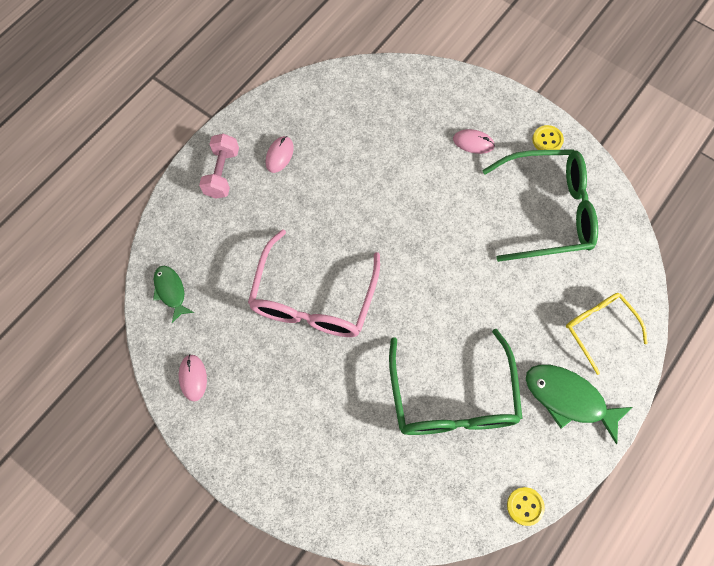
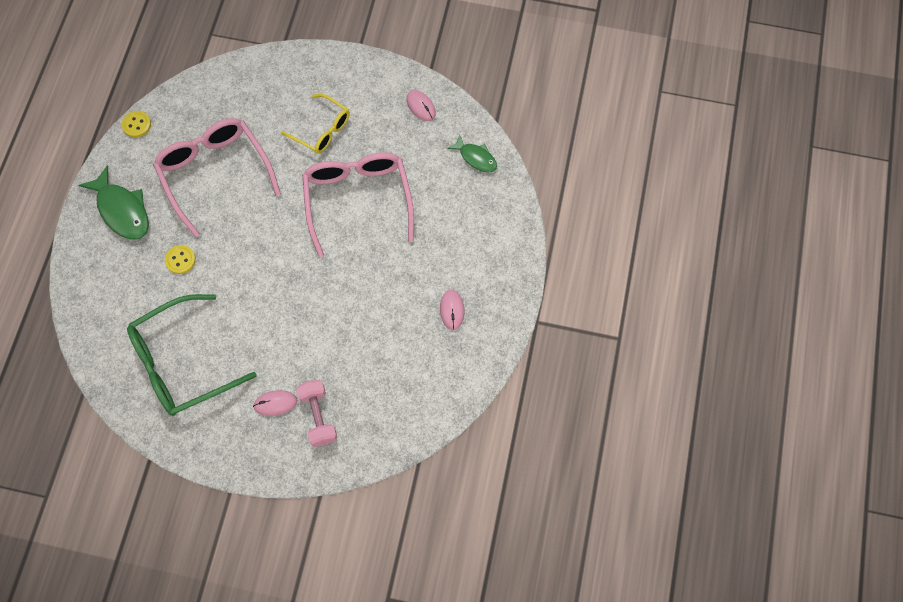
camera: 155 degrees right, 0 degrees up
(222, 173) = (493, 271): pink dumbbell -> pink dumbbell (318, 416)
(452, 398) = (215, 173): green glasses -> pink glasses
(547, 140) = (203, 438): yellow button -> yellow button (180, 260)
(569, 399) = (122, 210): green fish -> green fish turned 45 degrees clockwise
(598, 328) = (110, 276): yellow glasses -> yellow glasses (322, 130)

